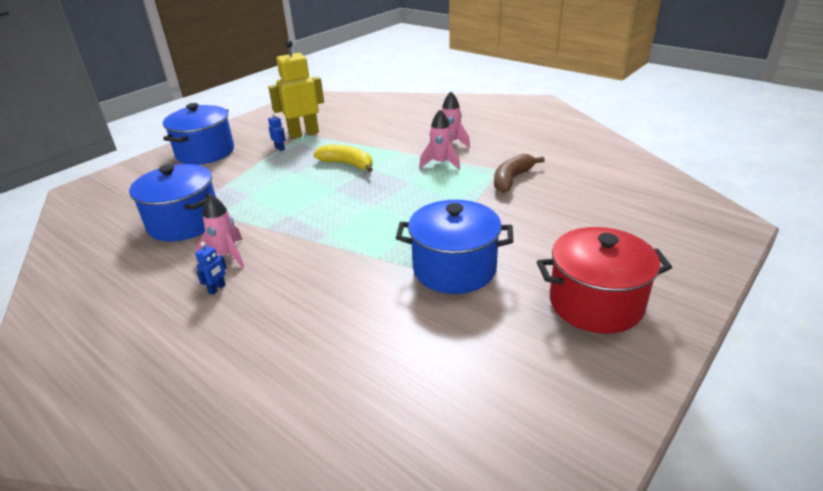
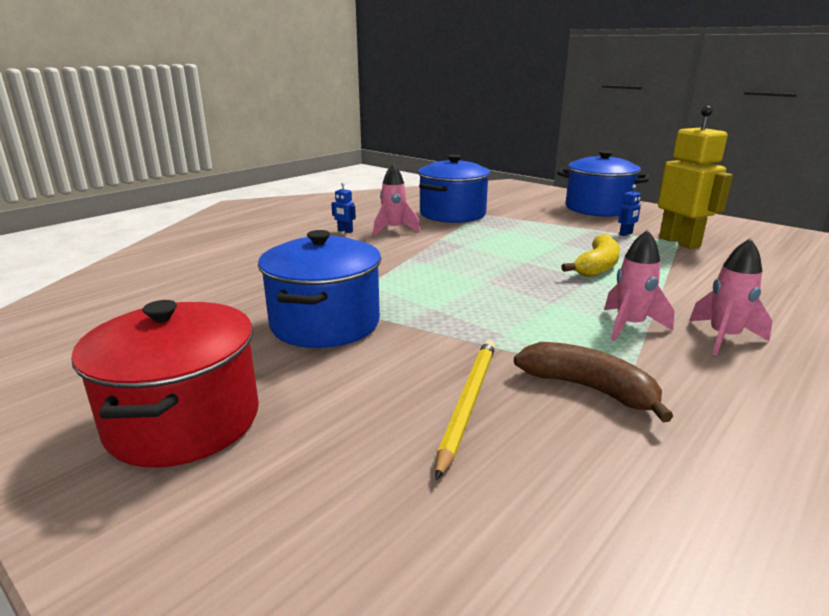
camera: 90 degrees right, 10 degrees down
(537, 210) = (468, 403): none -> yellow pencil

